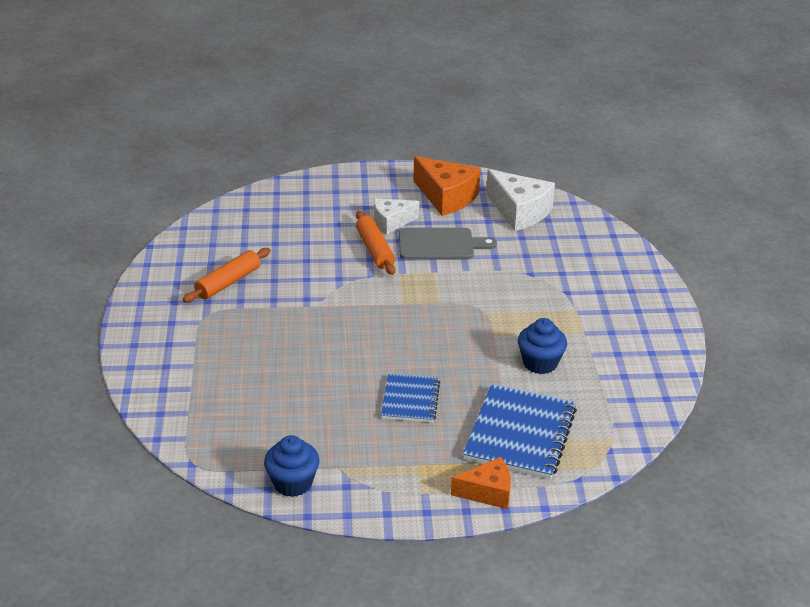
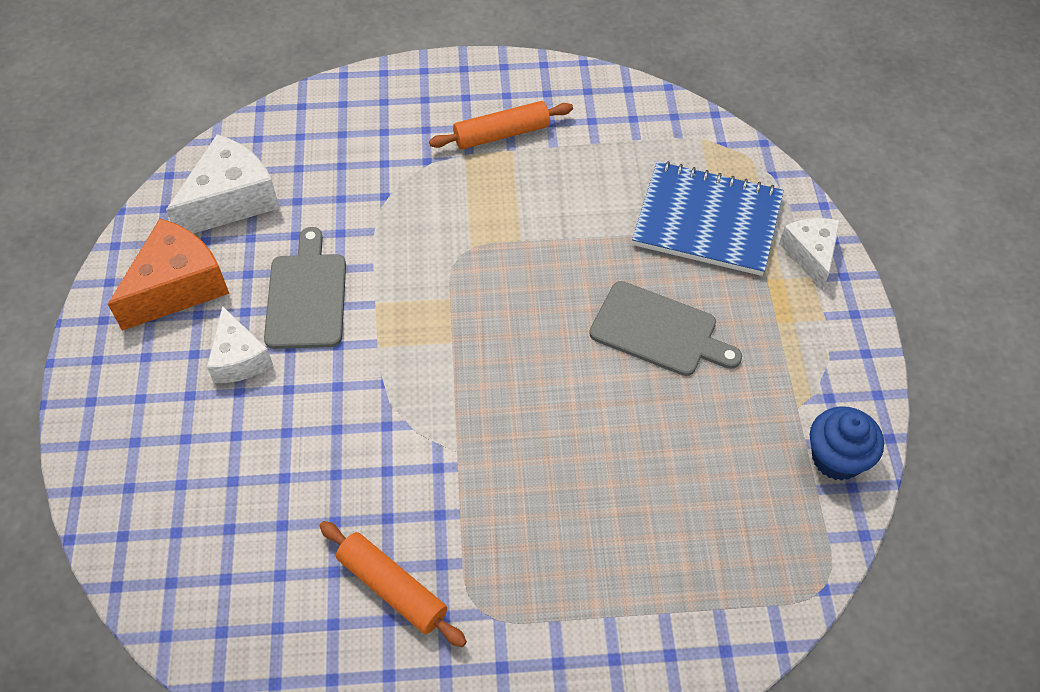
camera: 90 degrees left, 20 degrees up
(375, 249) = (313, 379): orange rolling pin -> orange rolling pin (501, 134)
(410, 400) = (658, 331): blue notebook -> grey cutting board
(487, 492) = (810, 255): orange cheese -> white cheese
(540, 363) = (574, 195): blue cupcake -> none

